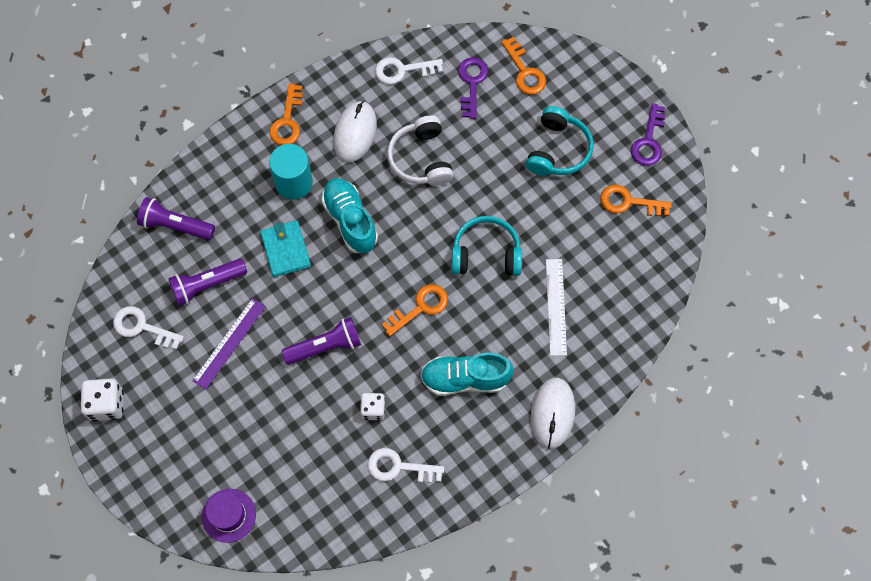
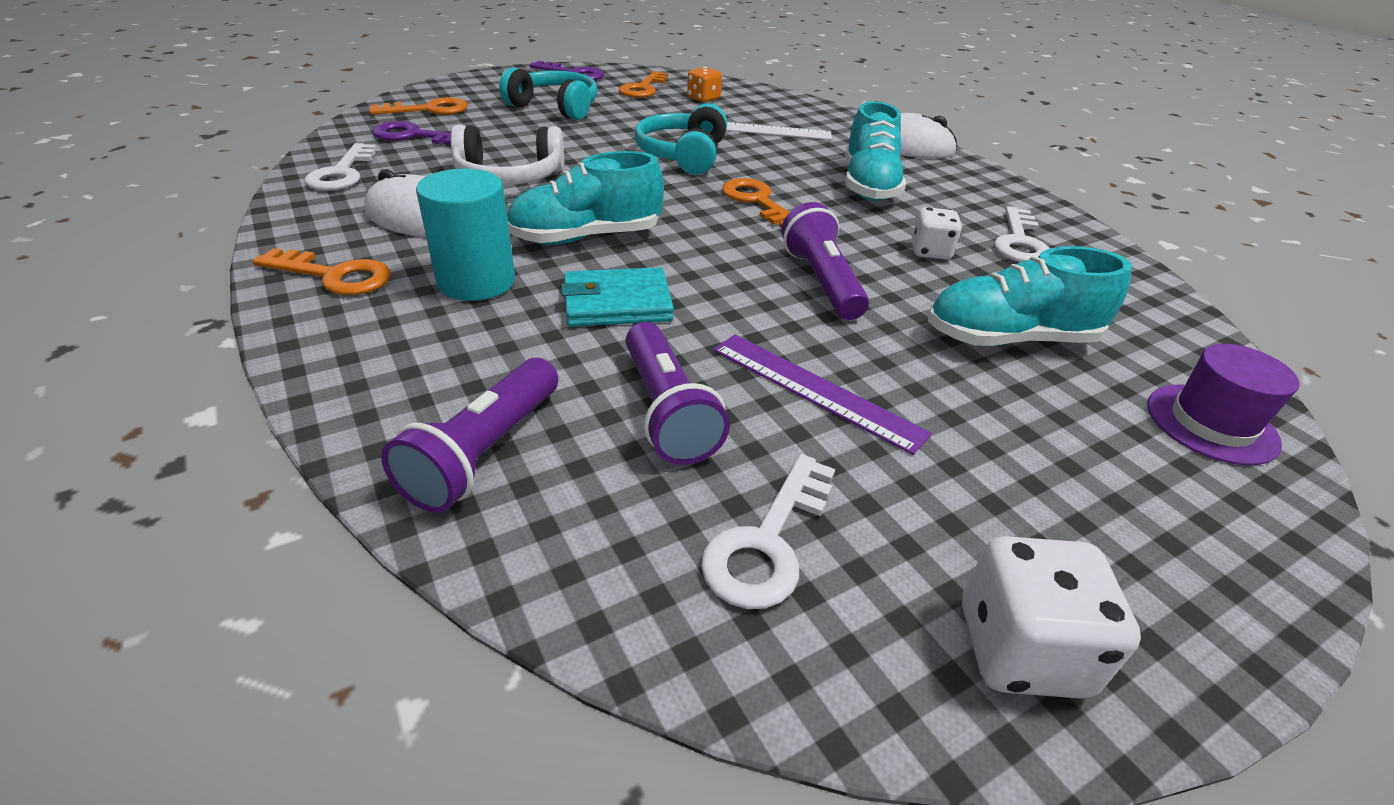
camera: 85 degrees left, 30 degrees down
(284, 437) = (1009, 339): none -> turquoise shoe
(619, 252) = (703, 99): none -> orange dice

